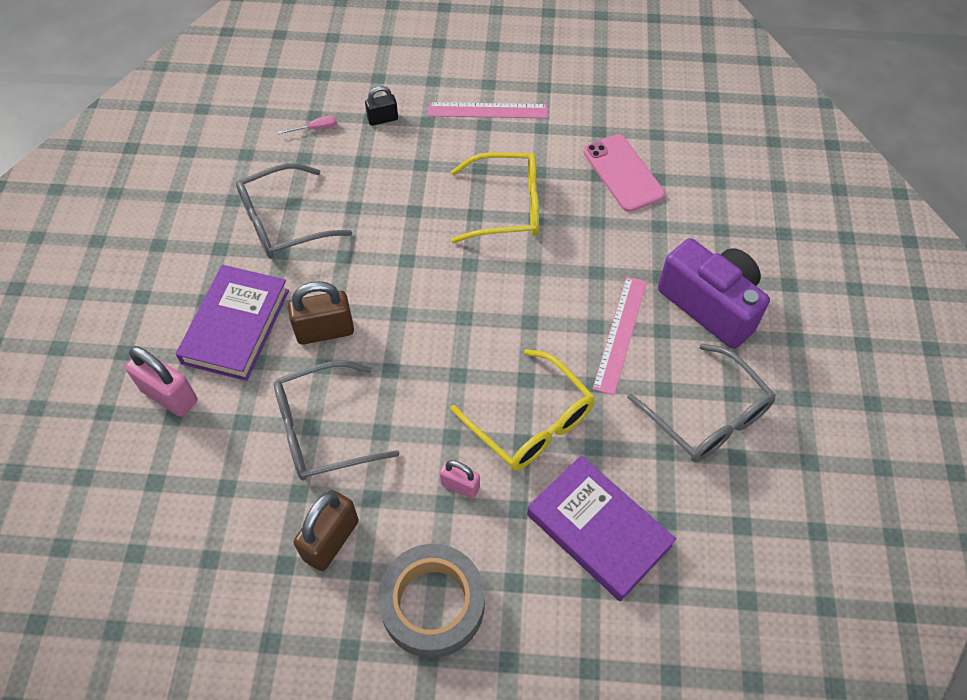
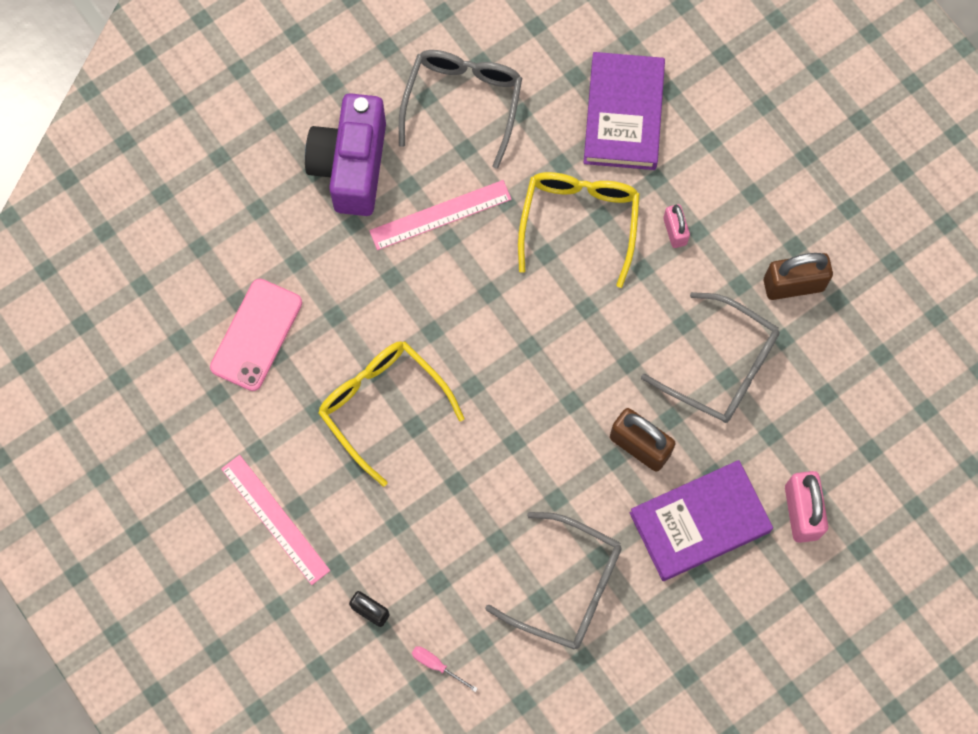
camera: 130 degrees left, 15 degrees up
(433, 604) = (773, 180): grey tape -> none

